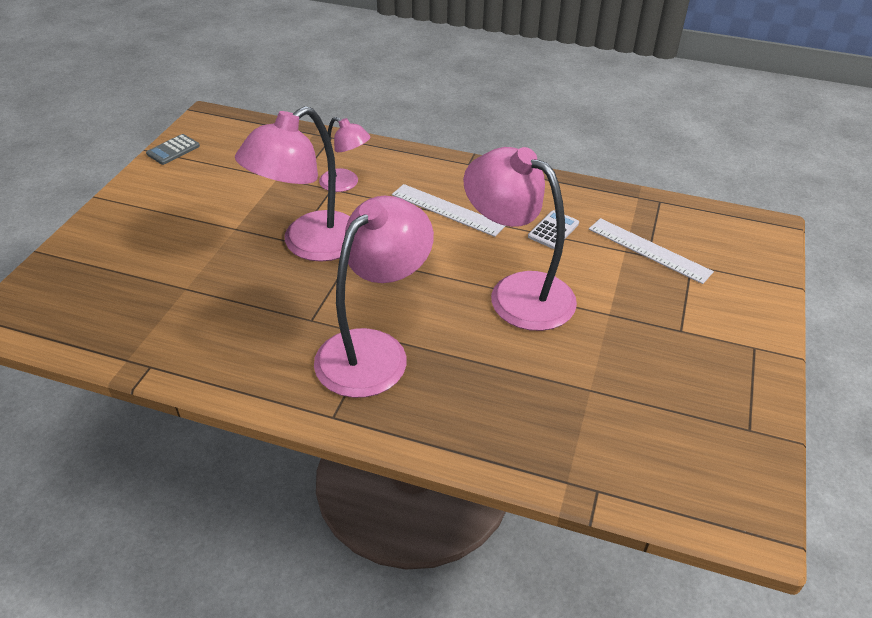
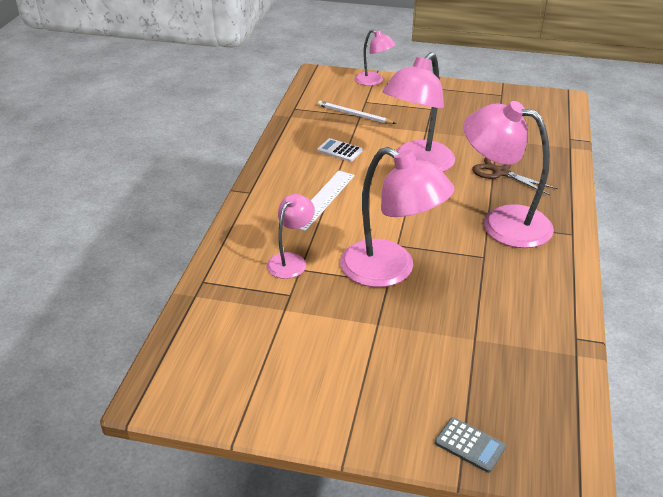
camera: 95 degrees left, 5 degrees down
(173, 150) = (233, 412): grey calculator -> grey calculator (470, 445)
(493, 374) = (501, 172): none -> brown scissors
(649, 250) = (354, 115): white ruler -> white pencil
(760, 279) = (373, 81): none -> pink lamp

